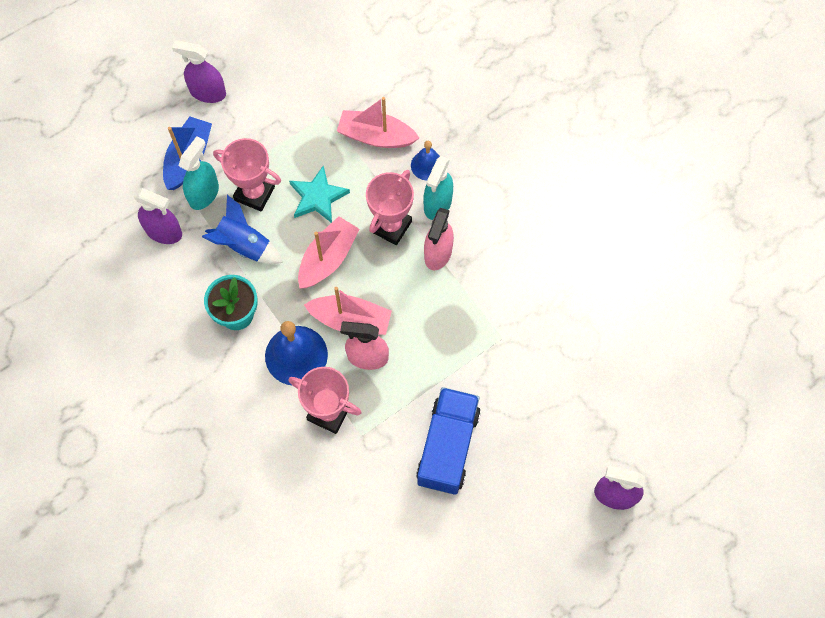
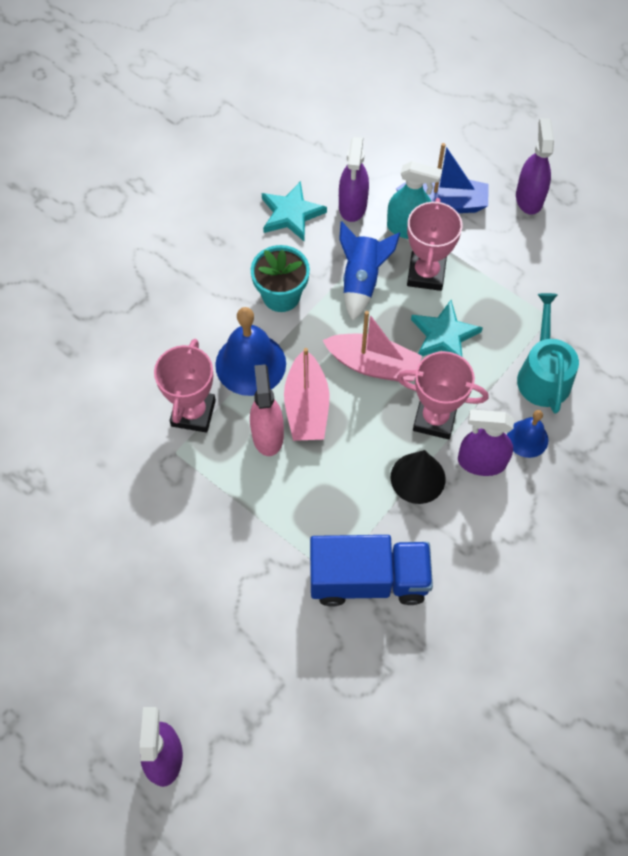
camera: 75 degrees right, 5 degrees down
(154, 285) = (291, 214): none -> turquoise star
(376, 136) = (543, 374): pink boat -> turquoise watering can
(437, 204) = (481, 462): turquoise spray bottle -> purple spray bottle
(438, 253) = (418, 478): pink spray bottle -> black cone
(447, 446) = (182, 546): blue truck -> blue truck (368, 579)

